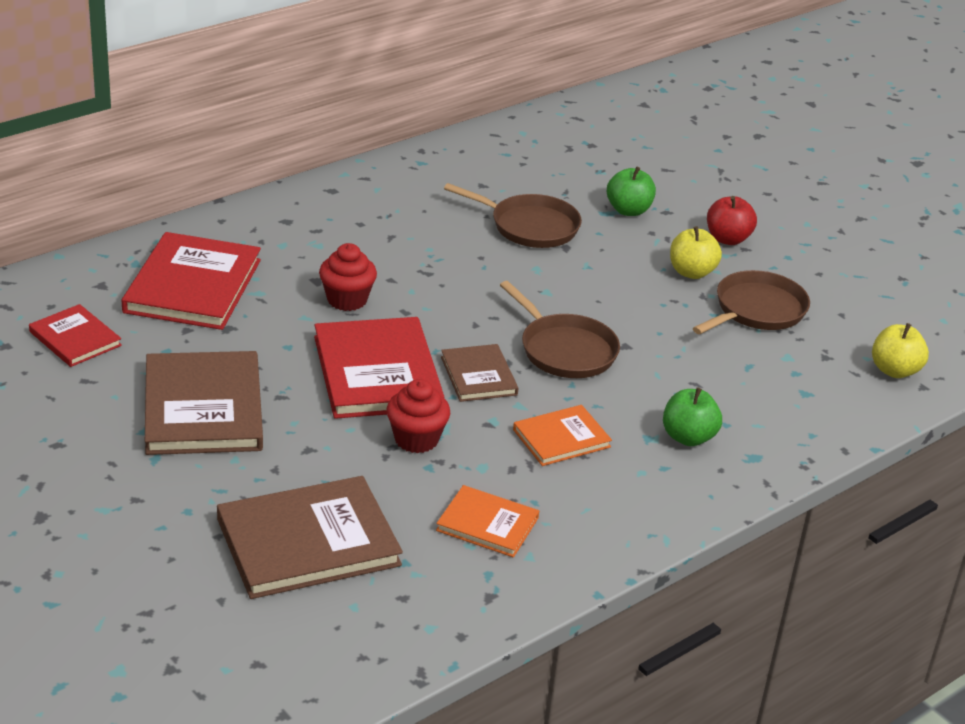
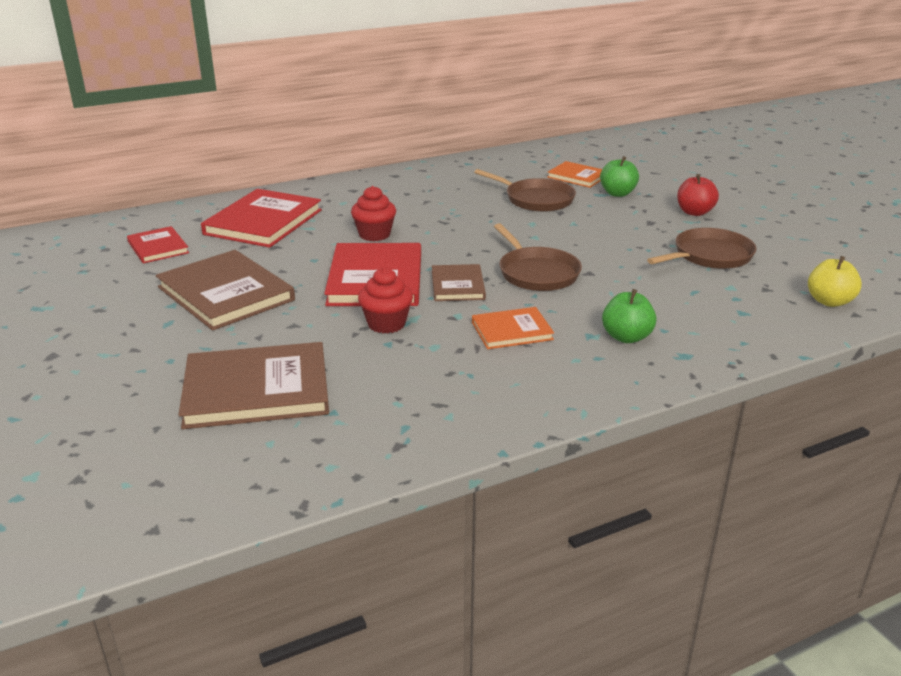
camera: 15 degrees right, 5 degrees down
(203, 408) = (226, 293): brown book -> brown book turned 45 degrees counterclockwise
(487, 524) = (421, 388): orange book -> orange book (577, 177)
(691, 272) = (659, 230): yellow apple -> none

